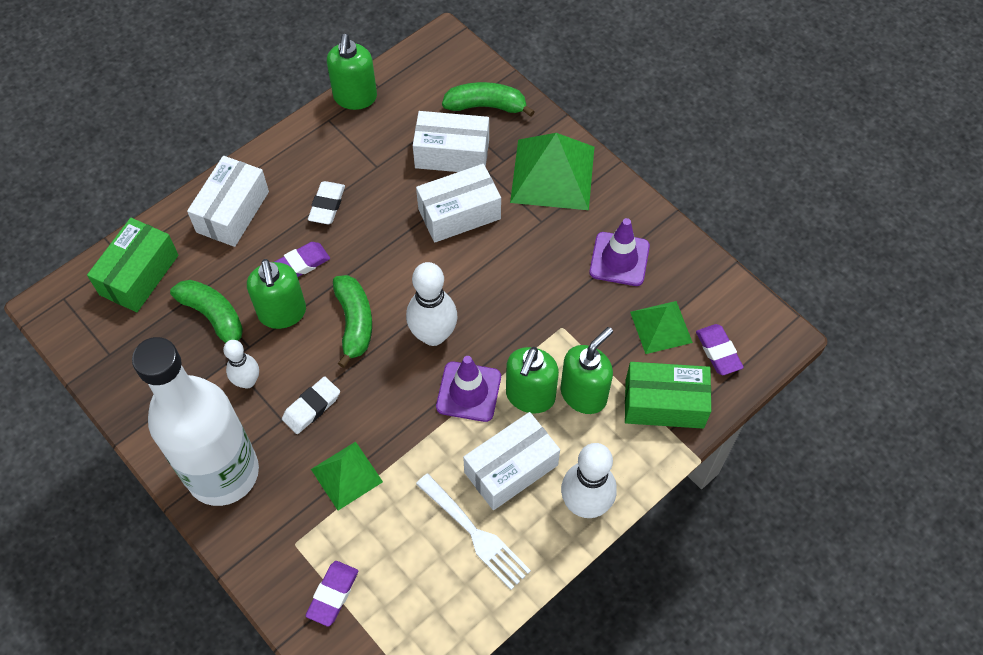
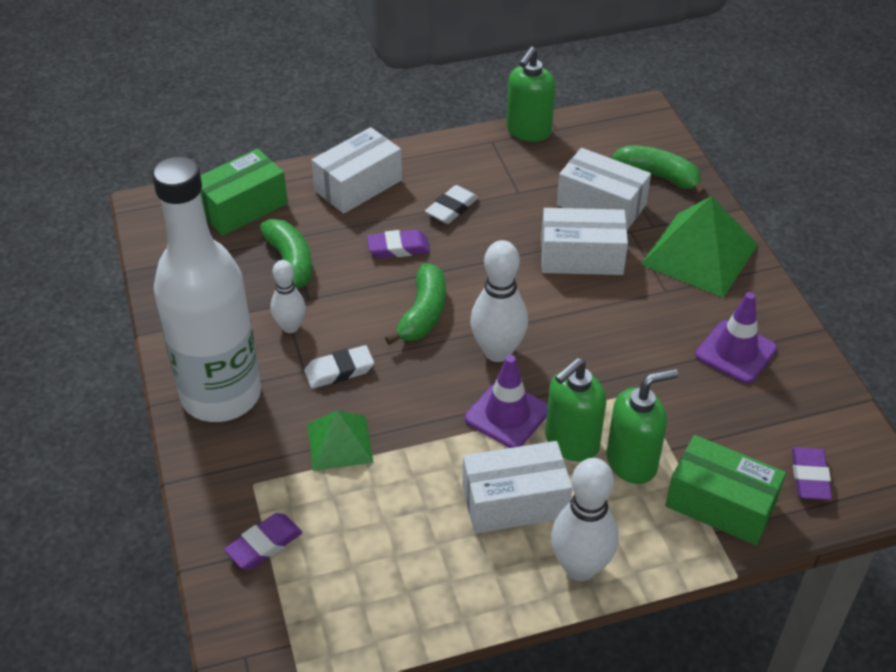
camera: 25 degrees right, 15 degrees down
(282, 313) = (357, 282): green soap dispenser -> none
(476, 534) = (443, 549): white fork -> none
(661, 327) = (753, 430): green pyramid -> none

